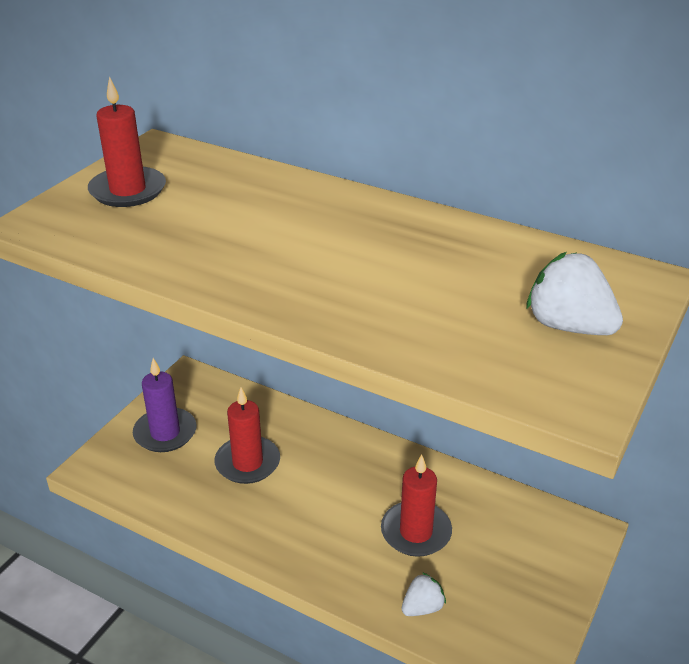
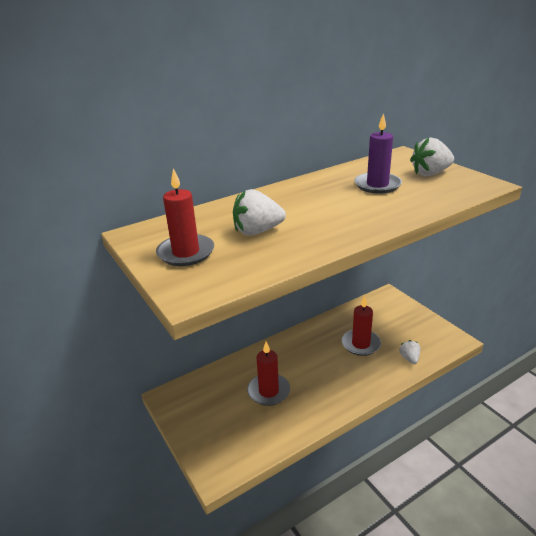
camera: 60 degrees left, 5 degrees down
(165, 433) = (212, 423): purple candle -> purple candle (377, 185)
(212, 220) = (257, 231): none -> white strawberry

